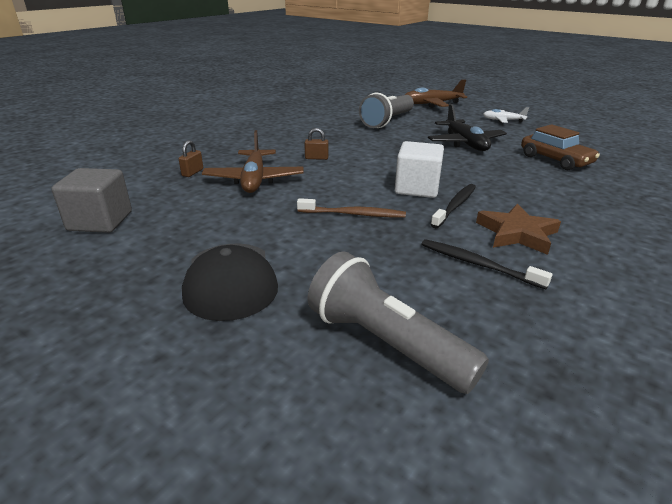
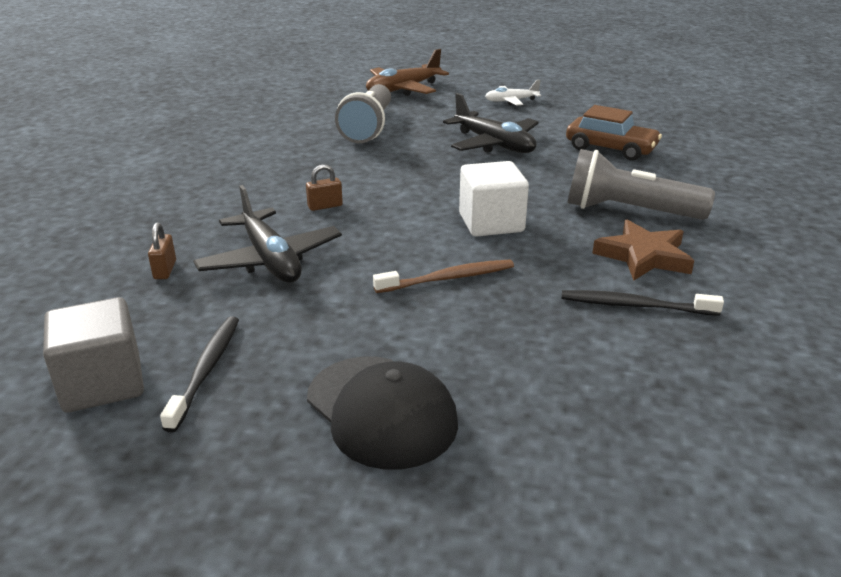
camera: 25 degrees left, 0 degrees up
(254, 180) = (270, 260): brown plane -> black plane
(385, 343) = (620, 426): grey flashlight -> grey flashlight (628, 211)
(455, 206) = (553, 237): black toothbrush -> black toothbrush (206, 370)

